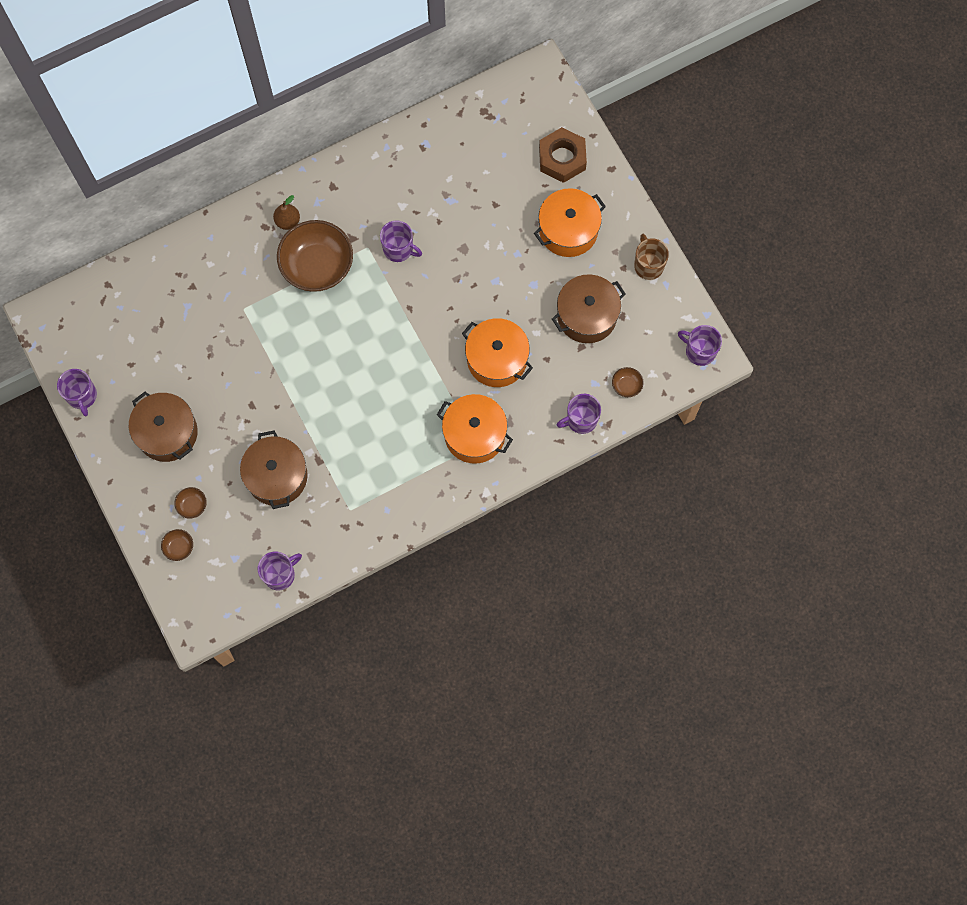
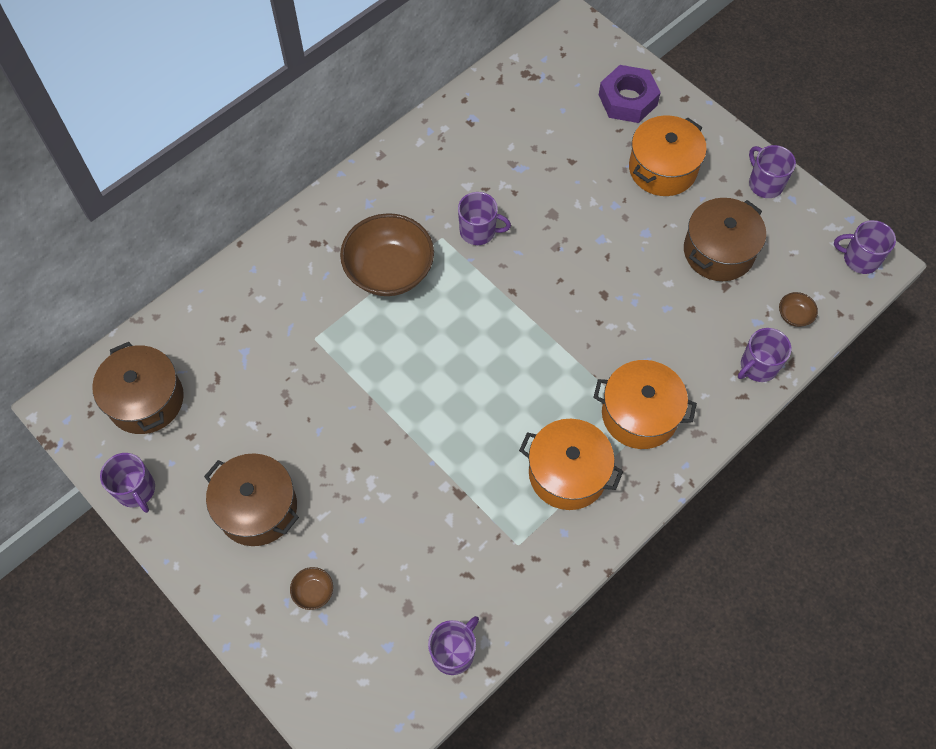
camera: 15 degrees left, 10 degrees down
(179, 547) = (310, 652): brown bowl -> none
(277, 476) = (412, 526): brown pot -> brown pot (146, 400)
(287, 221) = (340, 231): brown pear -> none
(497, 359) = (634, 323): orange pot -> orange pot (567, 473)
(562, 158) = (627, 100): brown nut -> purple nut
(648, 265) = (765, 184): brown mug -> purple mug

